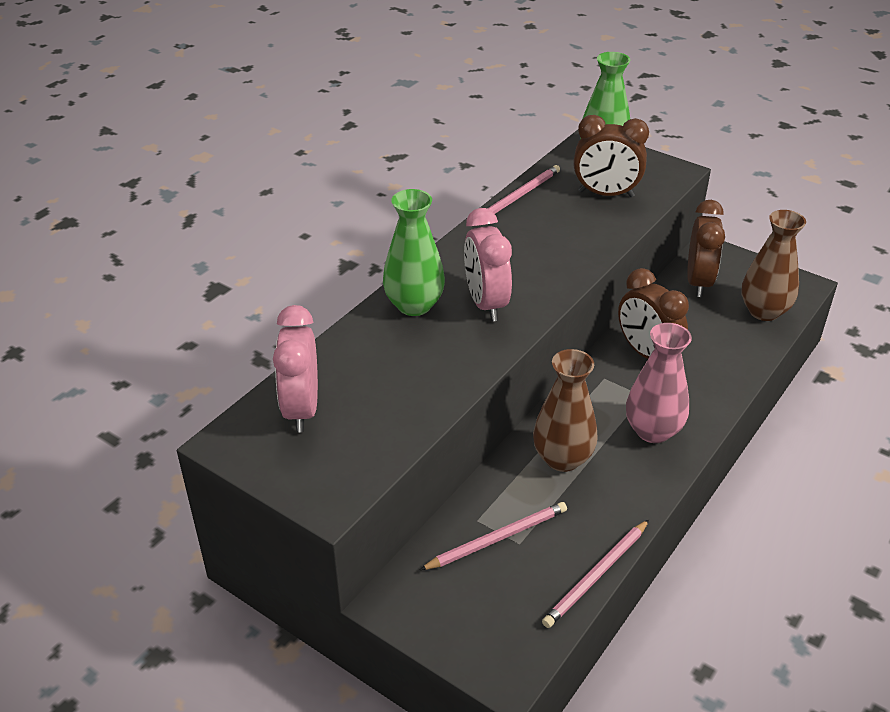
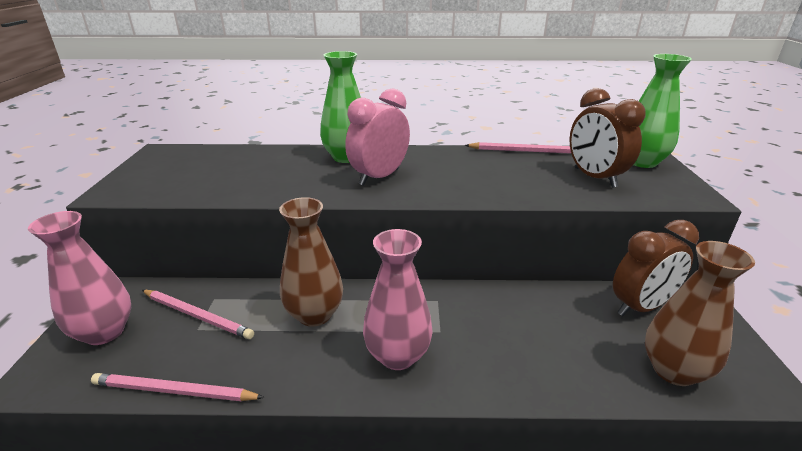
camera: 55 degrees right, 10 degrees down
(301, 409) = (204, 159): pink clock -> none
(468, 613) = (104, 332): none -> pink vase
(646, 353) = (498, 312): brown clock -> none

